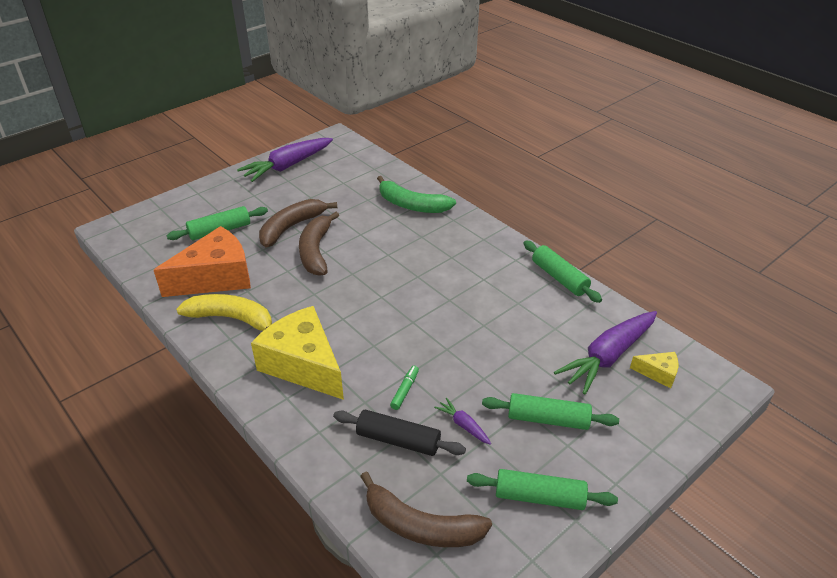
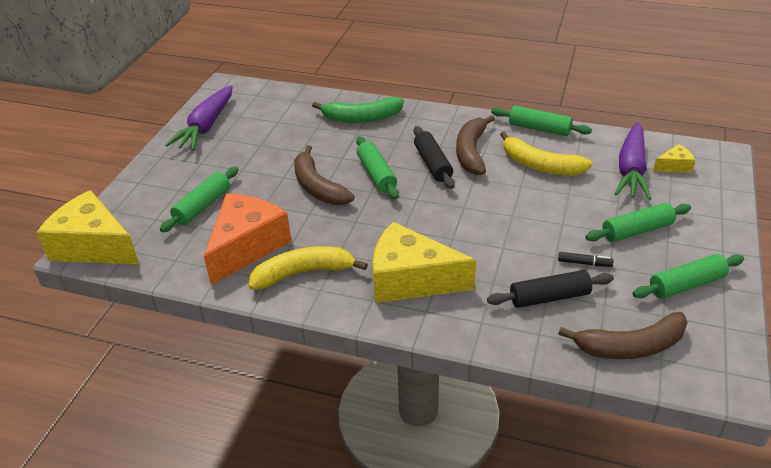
camera: 30 degrees left, 0 degrees up
(122, 230) = (94, 246): none -> yellow cheese
(291, 227) = (271, 176): brown banana -> brown banana (471, 152)
(372, 260) = (376, 174): none -> green rolling pin
(405, 390) = (514, 260): green marker -> none
(428, 271) = (433, 164): none -> black rolling pin
(463, 425) = (584, 263): purple carrot -> black marker
(522, 314) = (540, 165): none -> yellow banana

